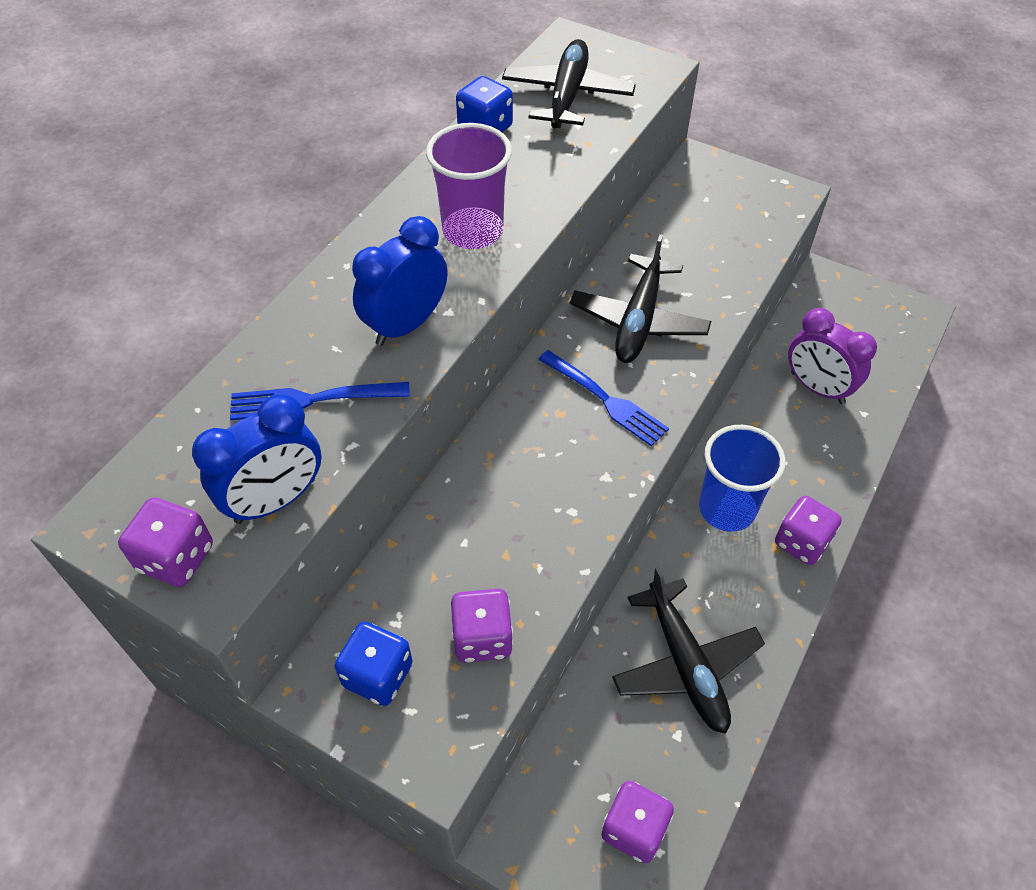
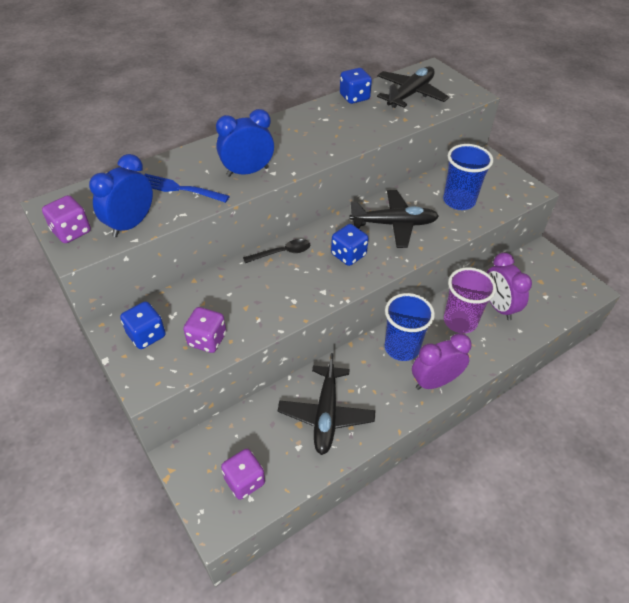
camera: 25 degrees right, 5 degrees down
(275, 500) = (131, 224): blue clock -> blue clock turned 135 degrees clockwise
(473, 231) = (312, 141): purple cup -> purple cup (460, 321)
(502, 436) = (282, 253): none -> black spoon
(604, 399) = (348, 255): blue fork -> blue dice
(638, 321) = (394, 224): black plane -> black plane turned 135 degrees counterclockwise
(705, 247) = (459, 201): none -> blue cup
(801, 542) = (435, 382): purple dice -> purple clock

